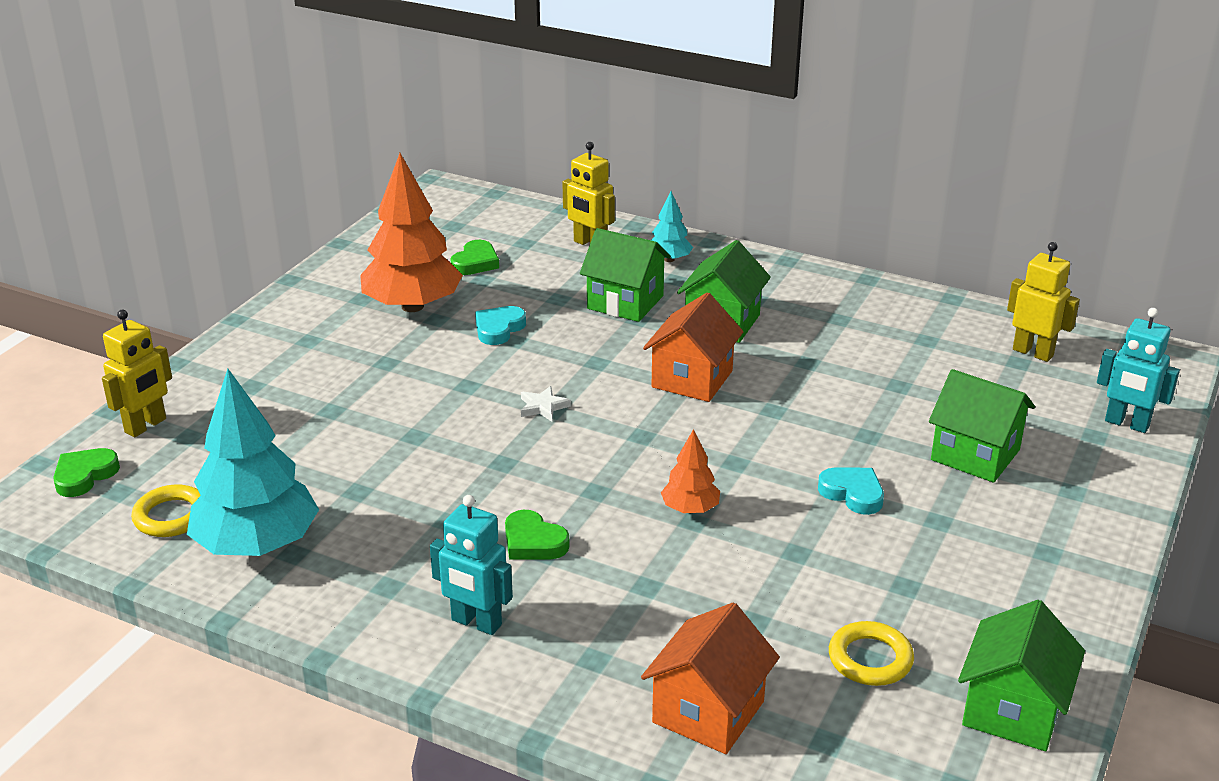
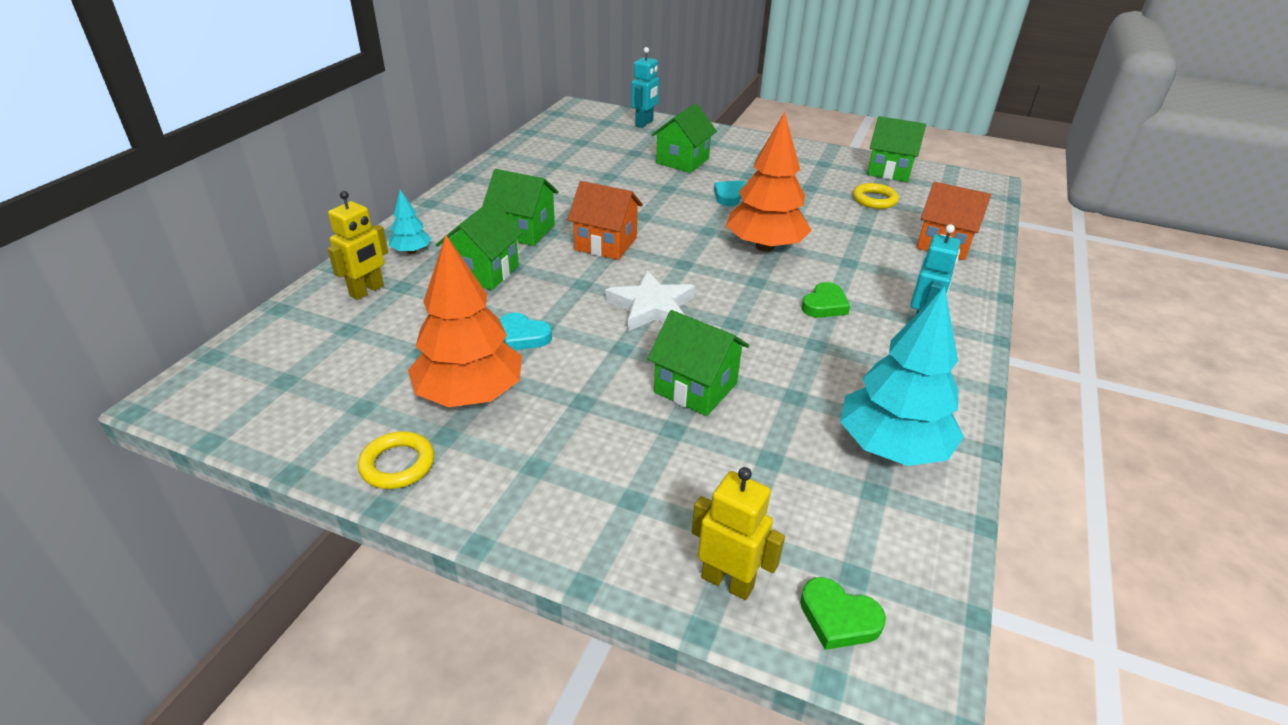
camera: 95 degrees left, 5 degrees up
(171, 516) = (877, 518): yellow ring -> yellow ring (397, 464)
(389, 427) = (695, 388): none -> green house
(475, 262) = (383, 358): green heart -> none
(543, 407) = (651, 307): white star -> white star, size x2.08
(690, 509) = (765, 246): orange tree -> orange tree, size x2.08
(1033, 352) = (570, 137): yellow robot -> none

